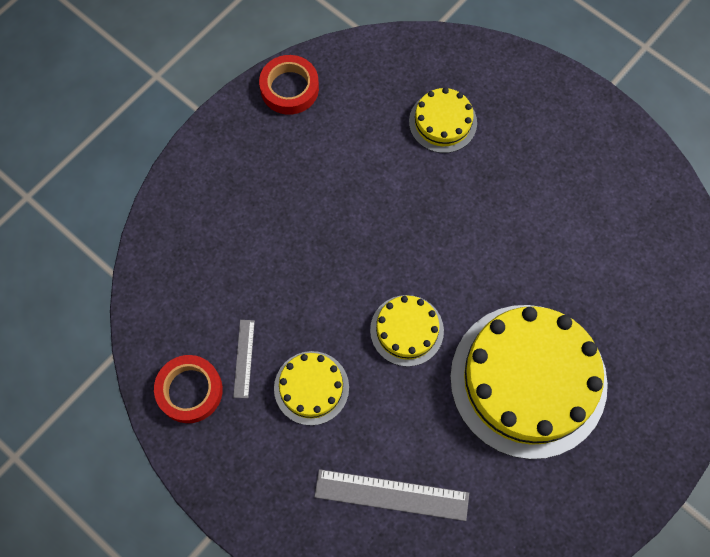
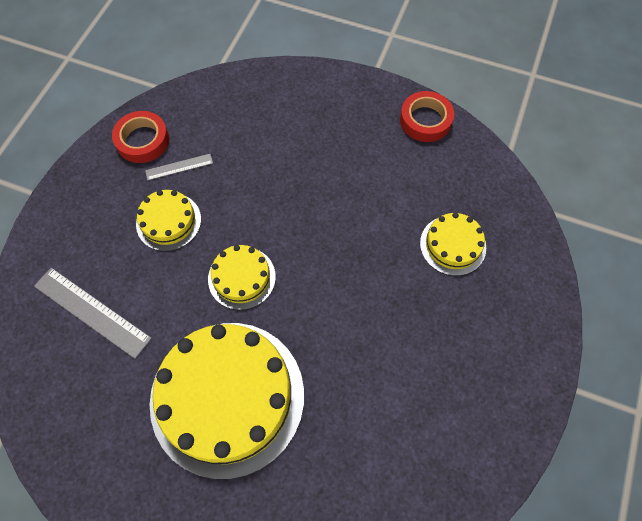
camera: 70 degrees right, 5 degrees down
(391, 494) = (92, 311): grey ruler -> grey ruler turned 45 degrees counterclockwise

